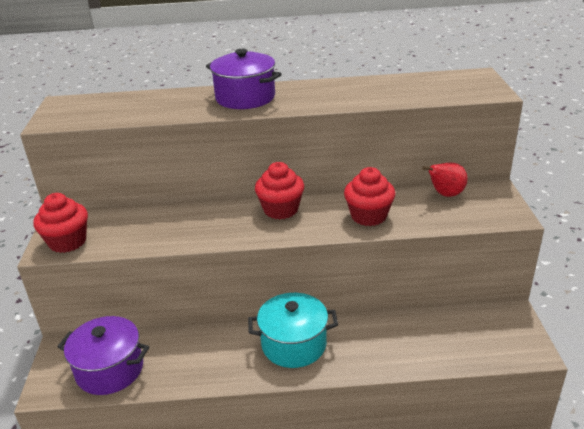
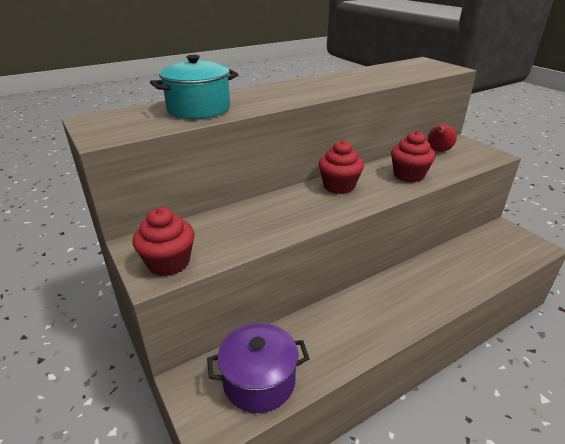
camera: 30 degrees left, 0 degrees up
(245, 98) = (279, 92): purple pot -> none
(294, 344) = (393, 297): turquoise pot -> turquoise pot (198, 109)

